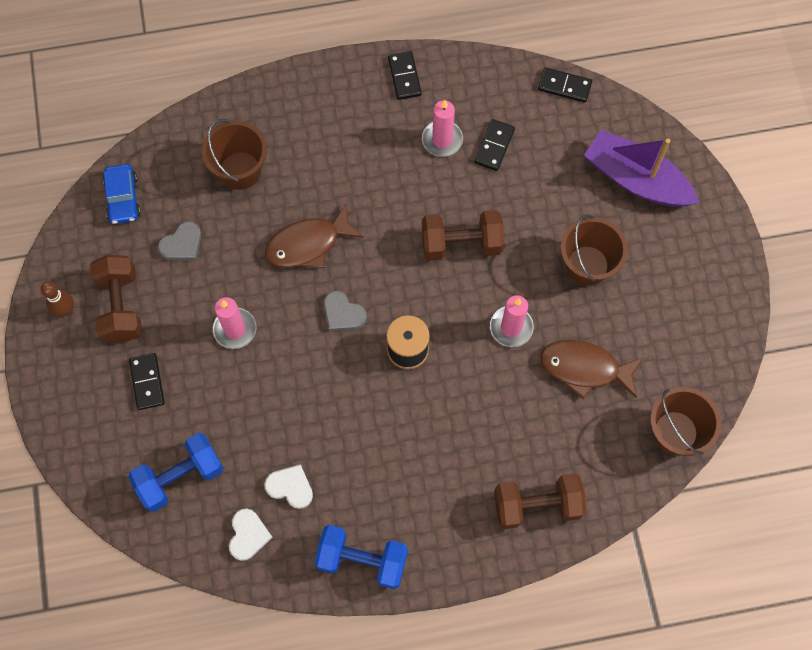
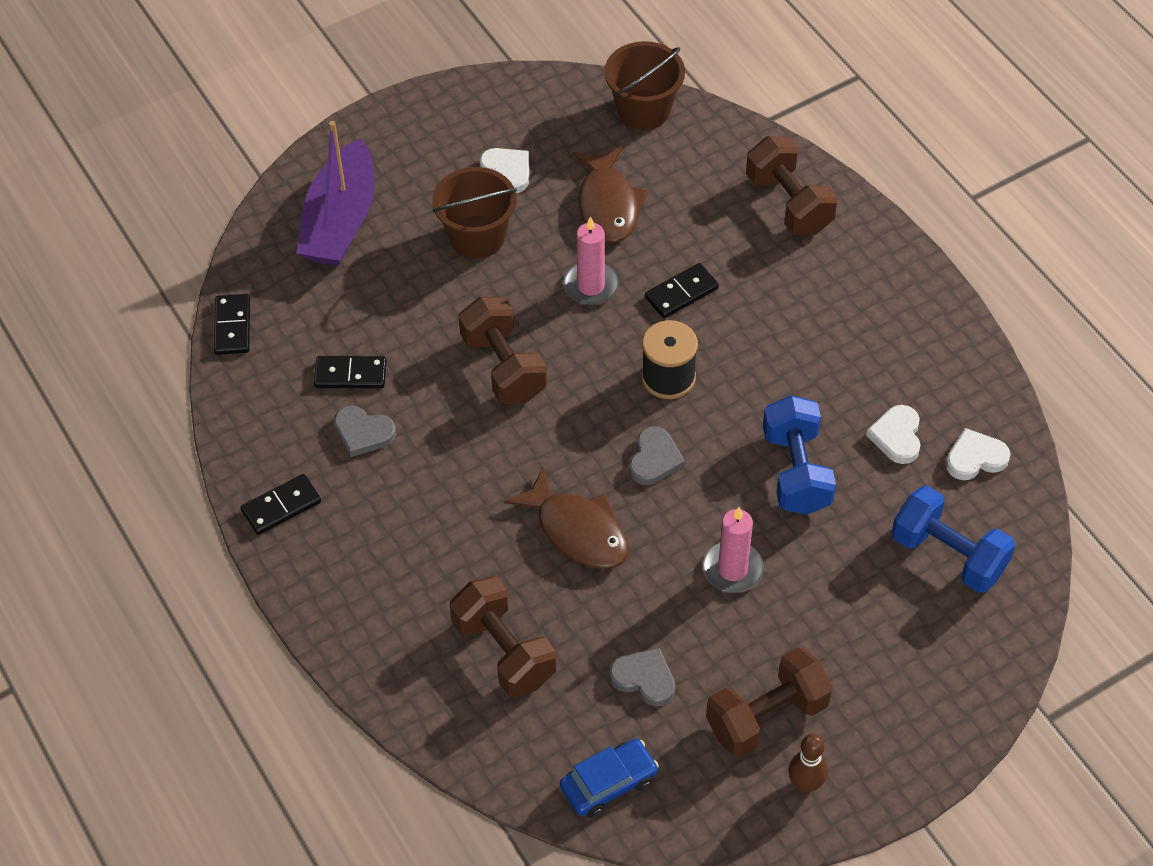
camera: 110 degrees left, 15 degrees down
(147, 382) = (852, 641): black domino -> black domino (681, 293)
(240, 170) = (504, 651): brown bucket -> brown dumbbell
(362, 560) = (938, 339): blue dumbbell -> blue dumbbell (796, 471)
(442, 140) = (363, 433): pink candle -> grey heart
(644, 308) = (507, 171): none -> white heart

